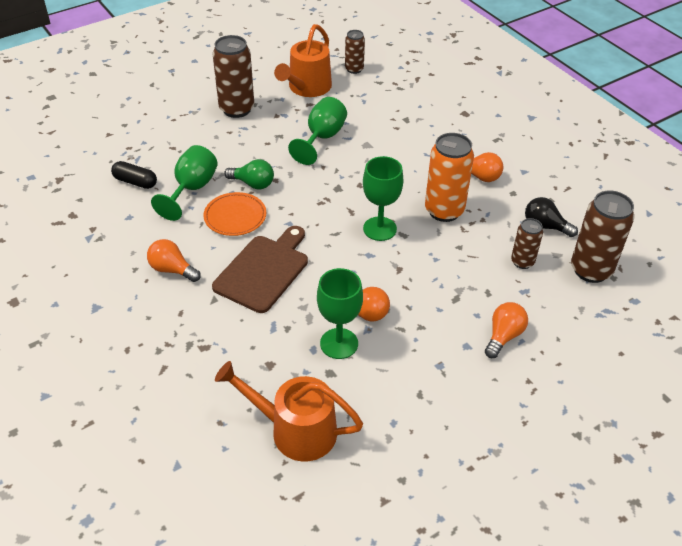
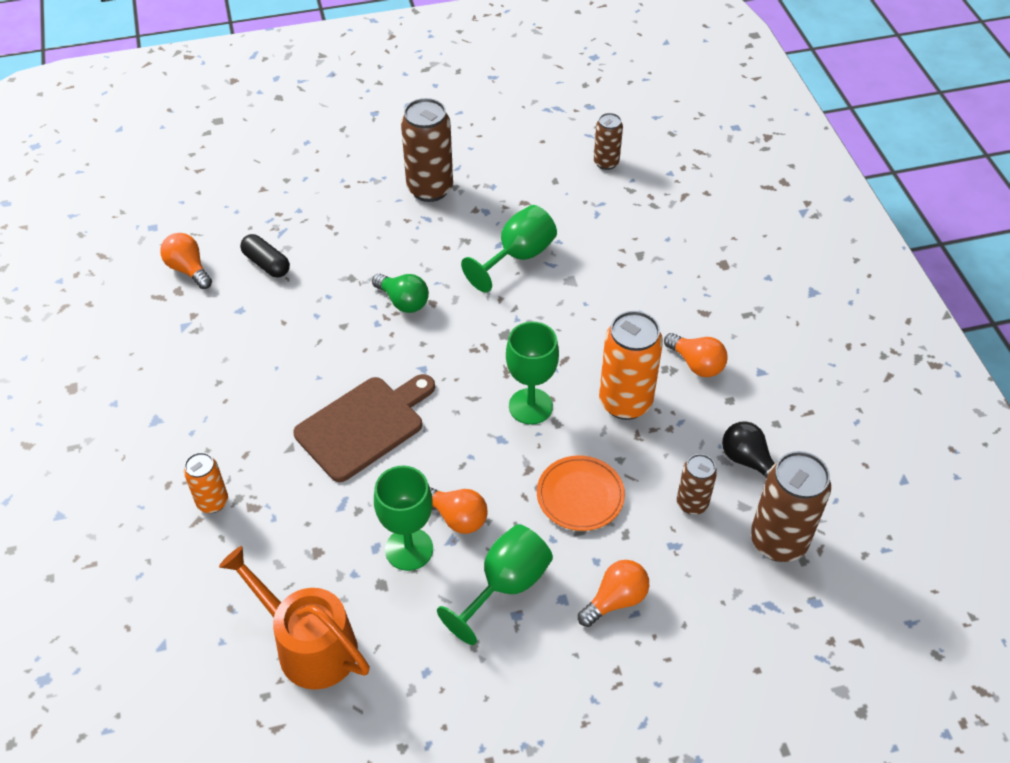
camera: 20 degrees right, 5 degrees up
(170, 352) = (212, 502): none -> orange can
(172, 269) = (259, 395): orange light bulb -> orange light bulb (188, 269)
(192, 189) = (327, 290): green goblet -> green goblet (505, 586)
(235, 217) = (362, 342): orange plate -> orange plate (580, 496)
(307, 88) = (532, 177): orange watering can -> none

